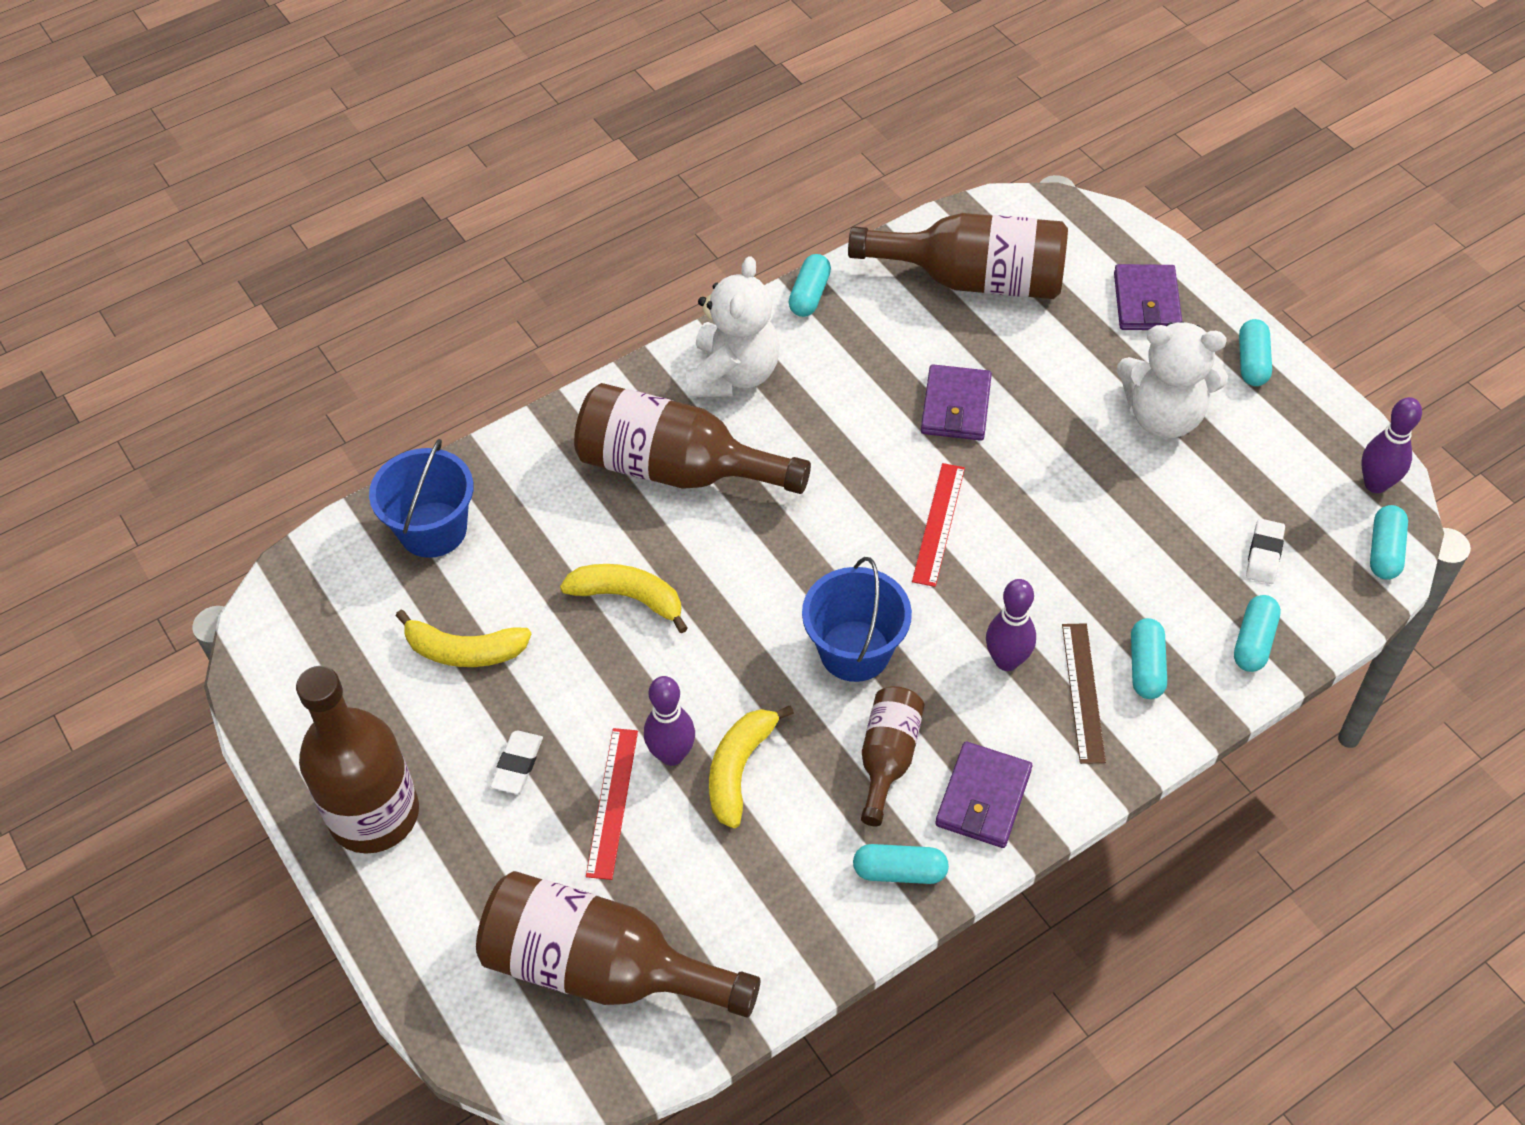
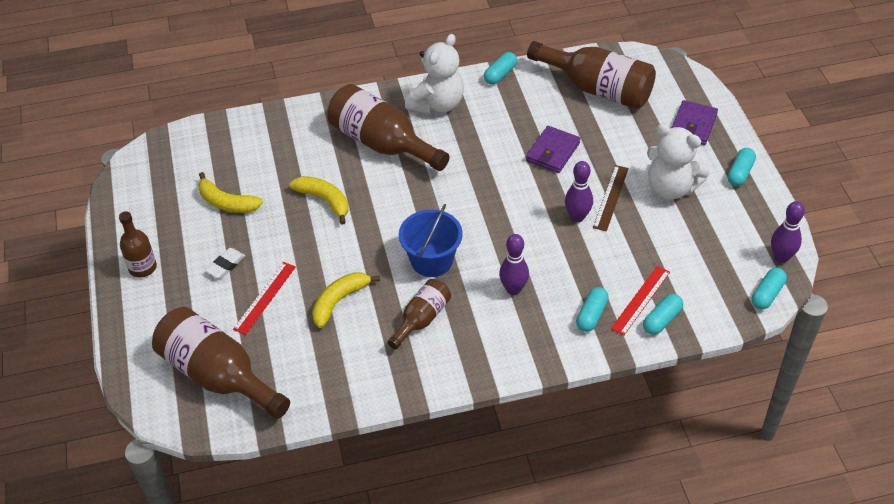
camera: 20 degrees right, 5 degrees down
(374, 814) = (142, 267): brown bottle -> brown bottle, size x0.55
(433, 529) = (240, 140): blue bucket -> none
(672, 754) = (307, 283): purple bowling pin -> purple bowling pin (577, 217)
(899, 871) = (399, 377): turquoise capsule -> none
(938, 524) = (511, 209): red ruler -> red ruler (640, 300)
(983, 798) = (464, 354): purple wallet -> none
(1083, 692) = (548, 317): brown ruler -> brown ruler (611, 197)
(1264, 554) = (692, 276): white eraser -> none

